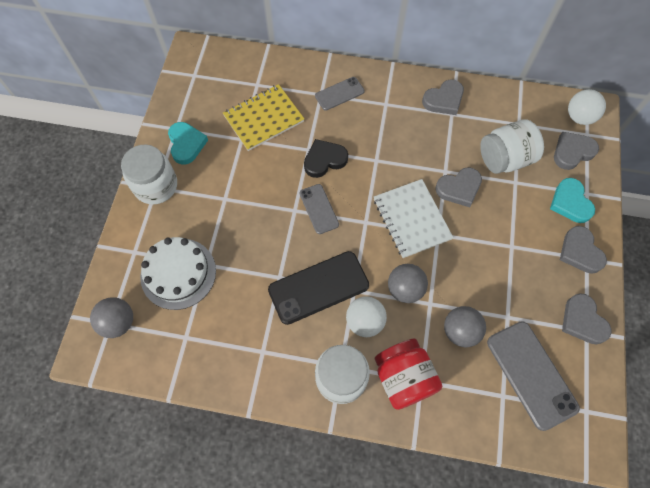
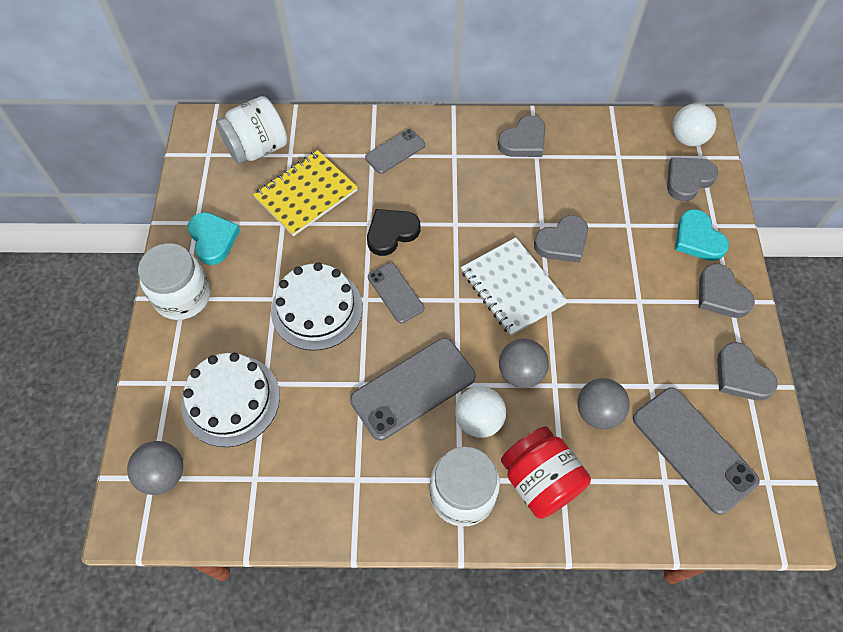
camera: 10 degrees left, 5 degrees down
(255, 212) = (317, 309): none -> white cake
(318, 287) = (413, 388): black phone -> grey phone
(504, 159) = (610, 199): white jar -> white jar (257, 148)

